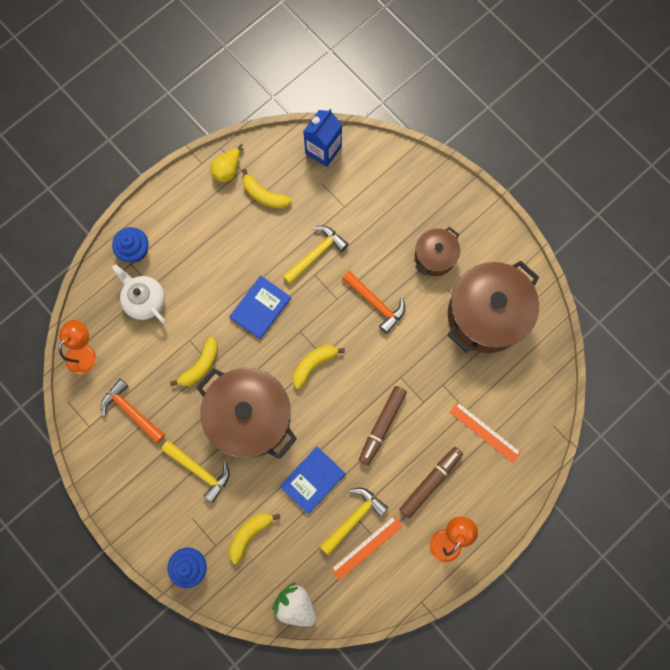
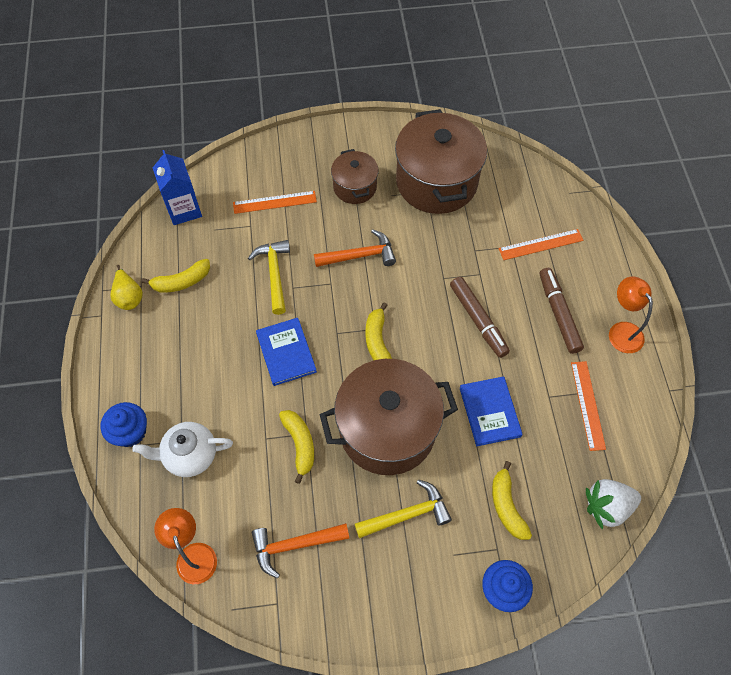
camera: 55 degrees left, 15 degrees down
(354, 518) = (552, 398): yellow hammer -> none
(377, 208) = (274, 202): none -> orange ruler

